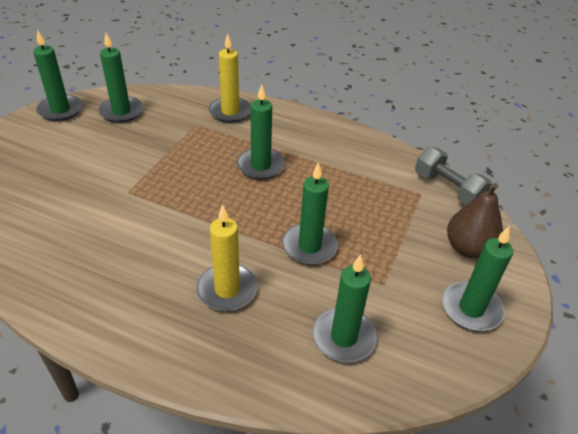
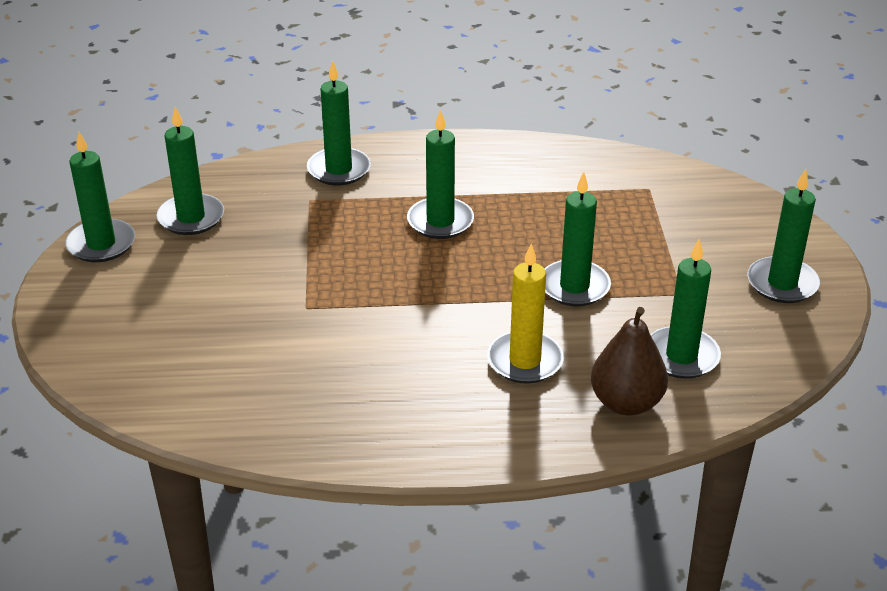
camera: 25 degrees left, 5 degrees down
(230, 112) = (339, 170): yellow candle -> green candle
(448, 189) = (673, 173): grey dumbbell -> none
(468, 248) = (739, 228): brown pear -> brown pear (626, 403)

